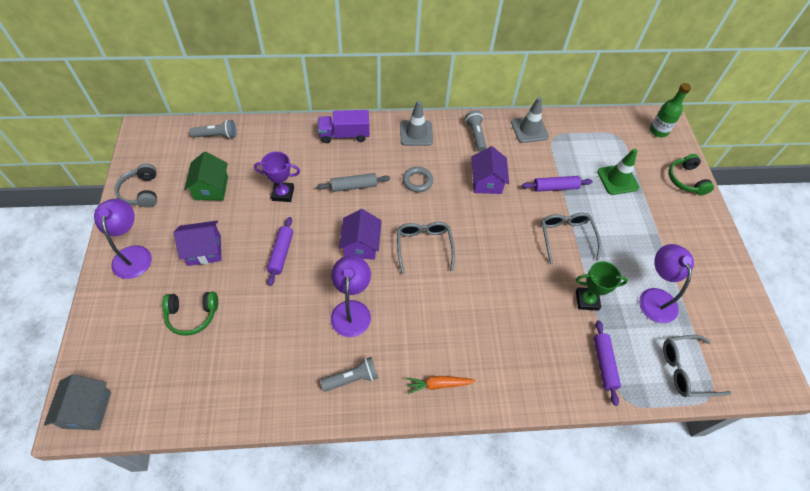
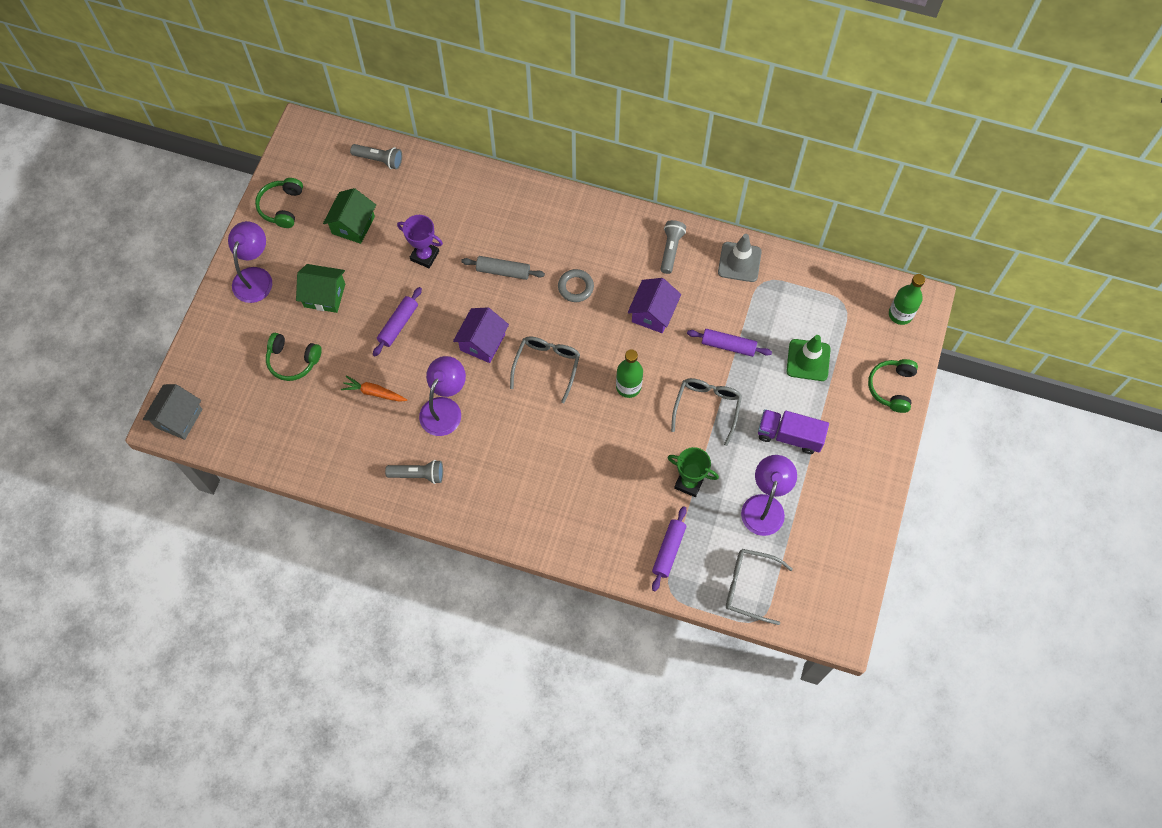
camera: 25 degrees right, 10 degrees up
(141, 192) = (282, 207): grey headphones -> green headphones
(204, 250) = (324, 295): purple house -> green house
(344, 135) = (519, 202): purple truck -> purple truck (789, 436)
(416, 133) = (602, 225): grey traffic cone -> none
(438, 384) = (496, 510): orange carrot -> orange carrot (374, 392)
(497, 241) = (628, 386): none -> green bottle

